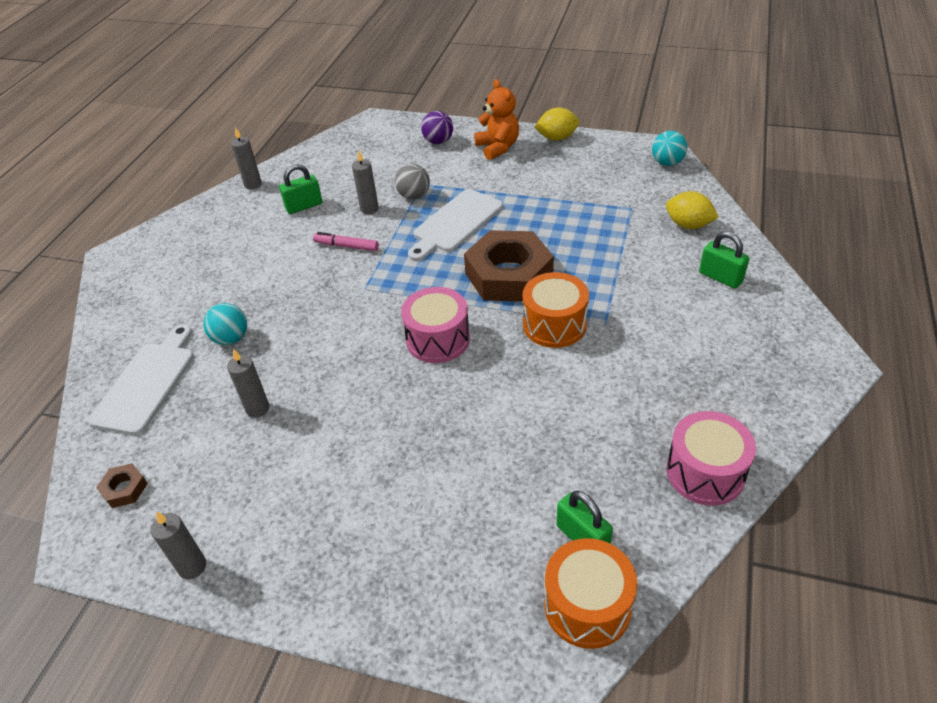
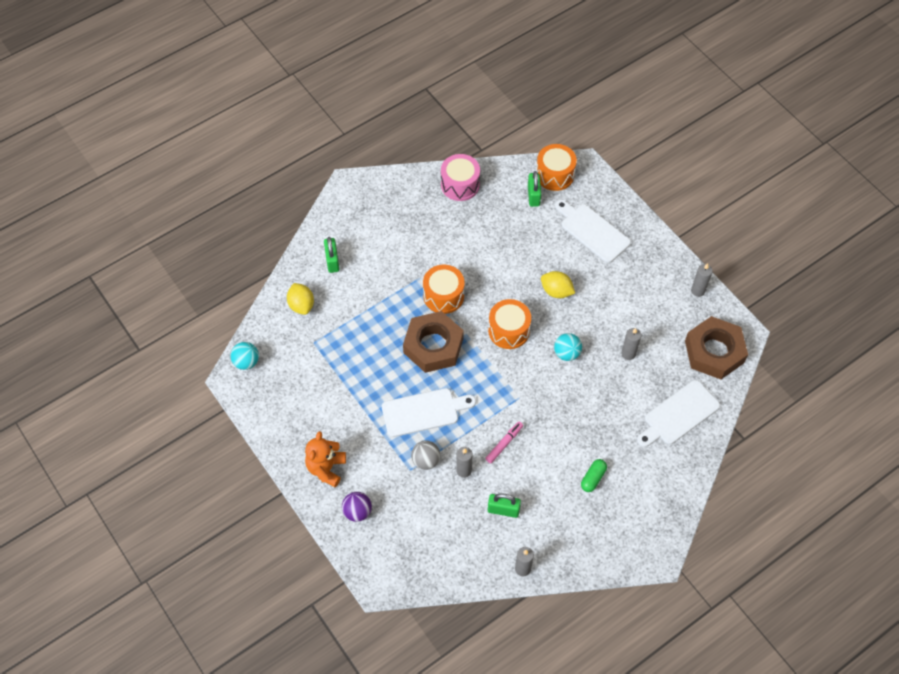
camera: 145 degrees left, 15 degrees up
(124, 489) = (714, 352): brown nut -> brown nut, size x2.43
(225, 272) = (593, 478): none -> green capsule
(231, 338) = (617, 415): turquoise ball -> turquoise ball (567, 353)
(346, 246) = (504, 444): pink marker -> pink marker turned 105 degrees counterclockwise
(436, 545) = (592, 231): none -> white cutting board
(438, 339) = (509, 330): pink drum -> orange drum
(557, 138) = (279, 445): yellow lemon -> yellow lemon (556, 291)

